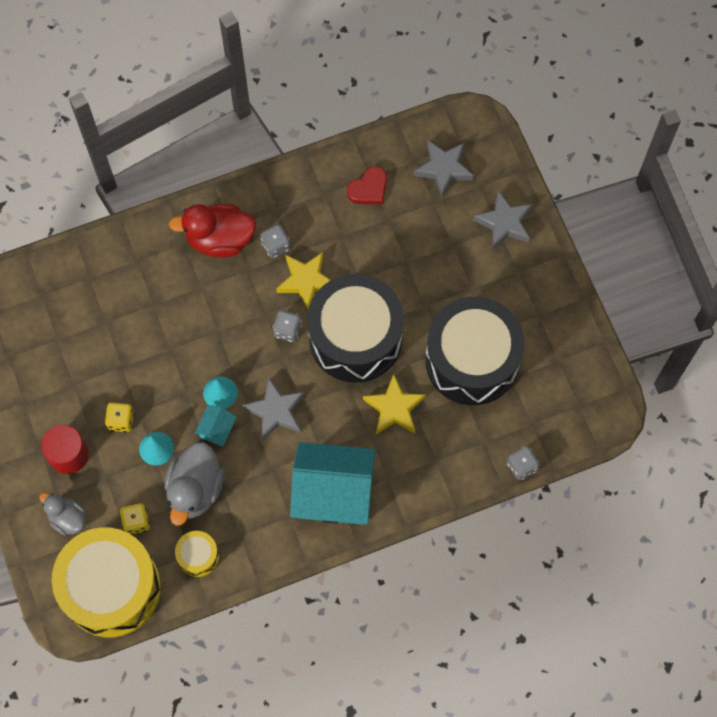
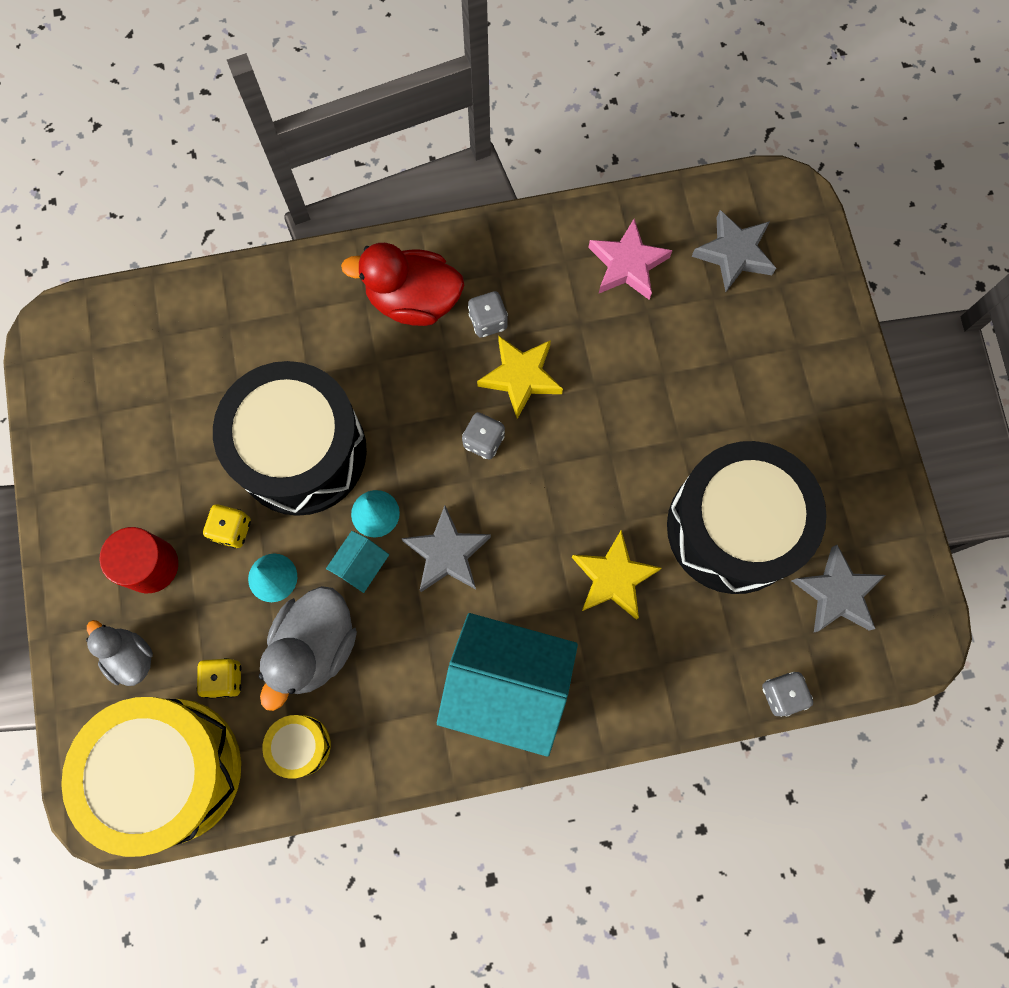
camera: 10 degrees right, 5 degrees up
(355, 338) = (575, 468): black drum -> black drum (301, 451)
(368, 189) = (627, 264): red heart -> pink star
(504, 223) = (807, 341): grey star -> grey star (836, 593)

